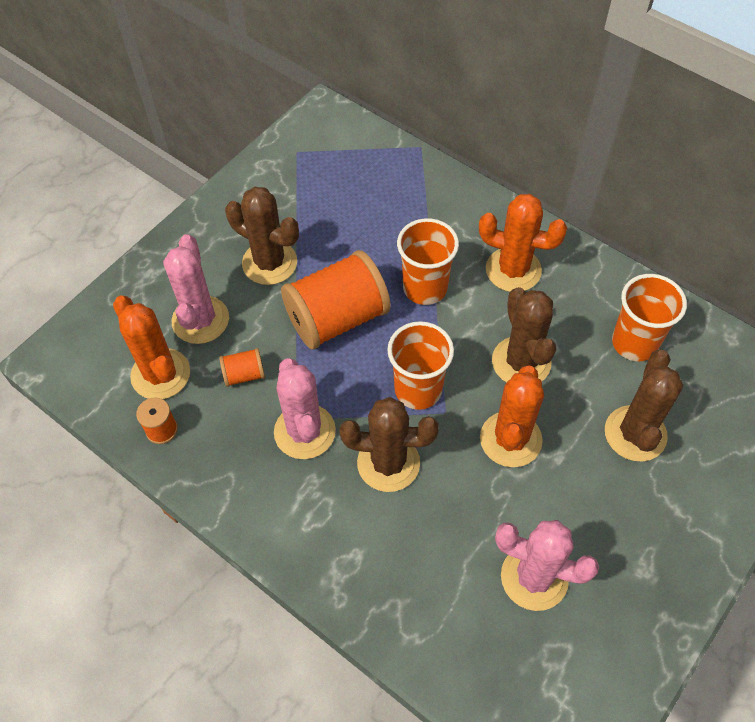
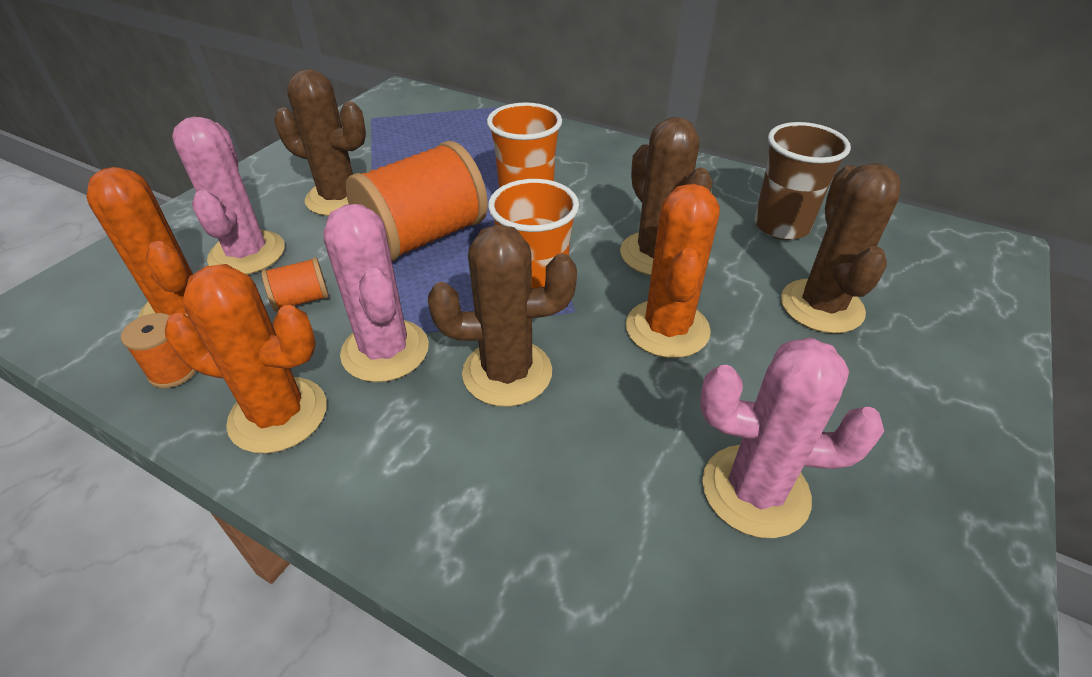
camera: 10 degrees left, 15 degrees down
(513, 270) = (623, 181): orange cactus -> orange cactus (278, 415)
(634, 343) = (781, 226): orange cup -> brown cup

